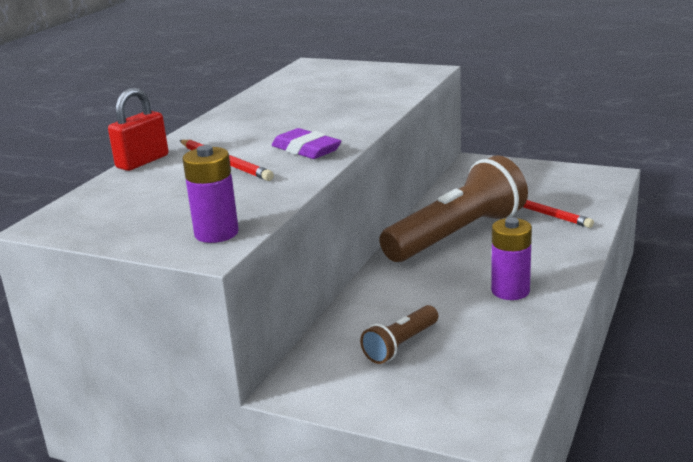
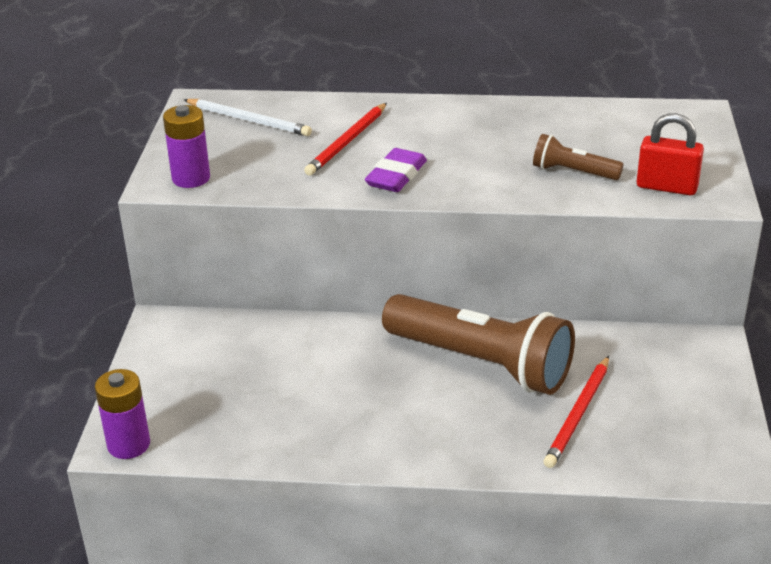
camera: 70 degrees right, 10 degrees up
(126, 201) = (248, 120): none -> white pencil
(142, 161) = (338, 101): red padlock -> red padlock (666, 187)
(401, 345) = (239, 367): brown flashlight -> brown flashlight (573, 172)
(510, 291) = (363, 421): purple battery -> purple battery (128, 445)

